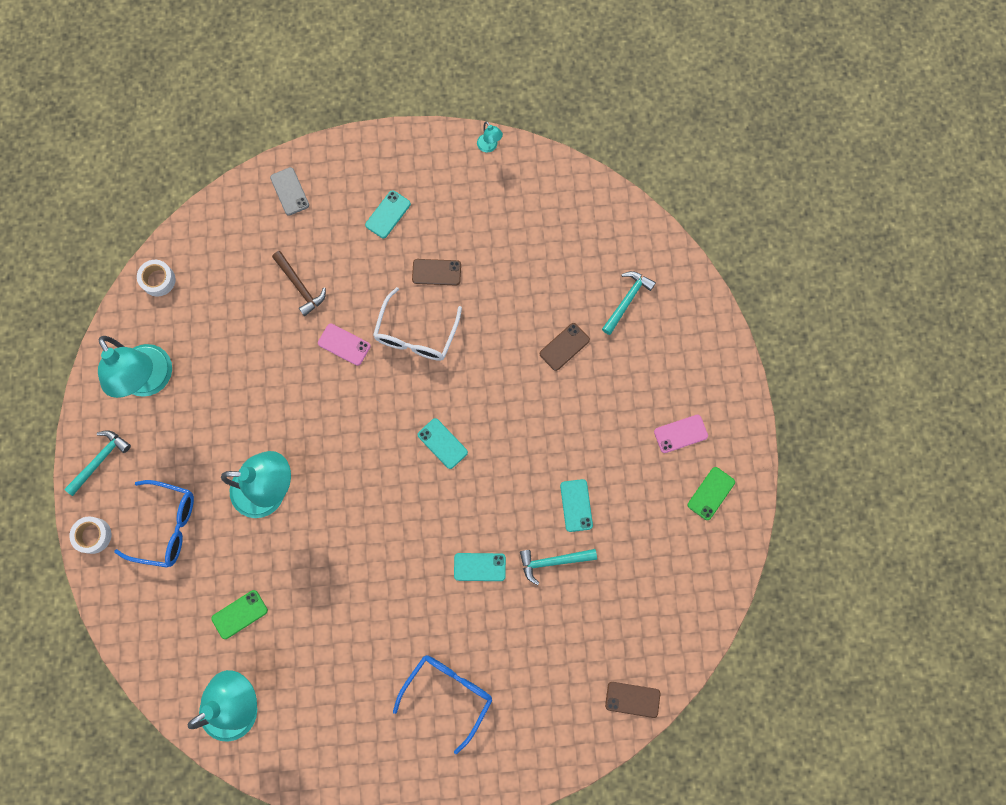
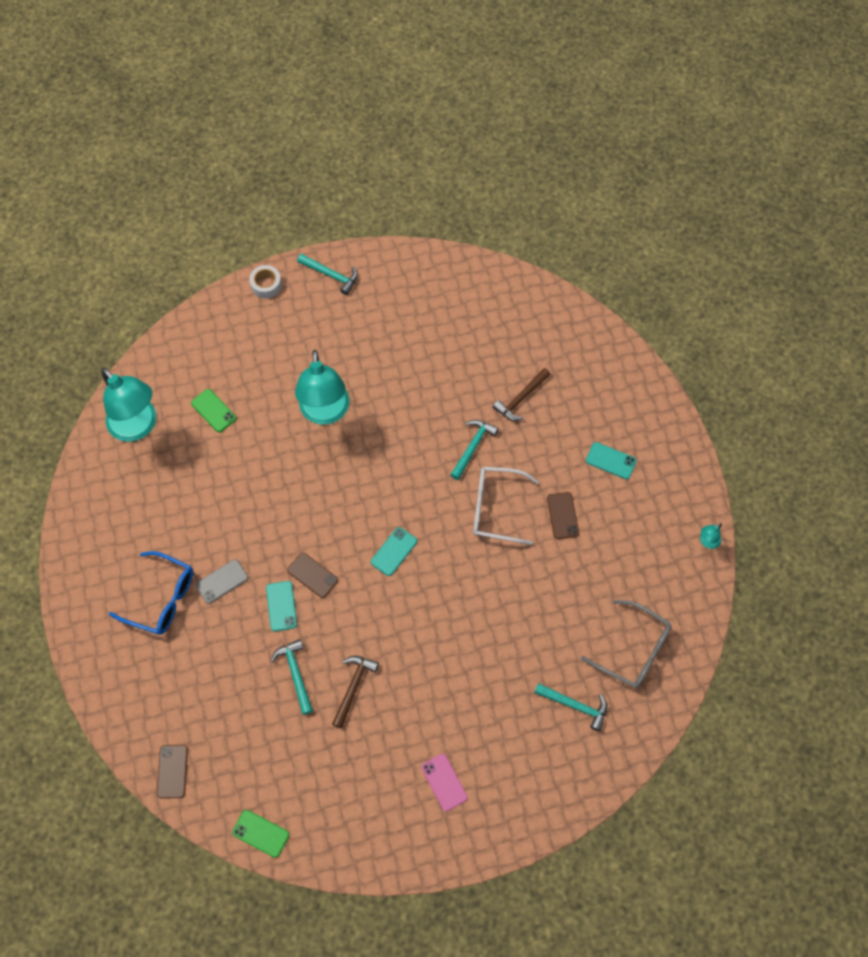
camera: 80 degrees right, 10 degrees down
(151, 381) = (408, 298): turquoise lamp -> none
(158, 280) = (501, 283): white tape -> none
(166, 526) = (282, 337): blue glasses -> none
(289, 191) = (612, 371): grey phone -> grey phone (222, 581)
(344, 344) = (473, 447): pink phone -> turquoise hammer
(564, 347) = (512, 650): brown phone -> brown phone (312, 575)
(576, 505) = (353, 687): turquoise phone -> brown hammer
(583, 237) = (633, 650): none -> grey glasses
(711, 493) = (387, 823): green phone -> green phone (260, 833)

